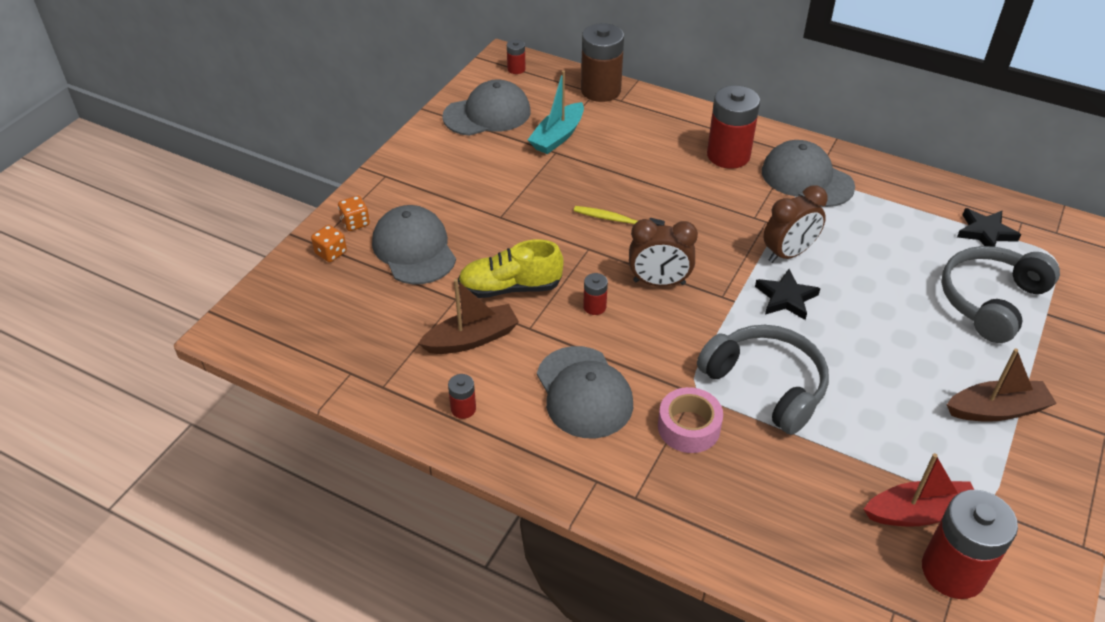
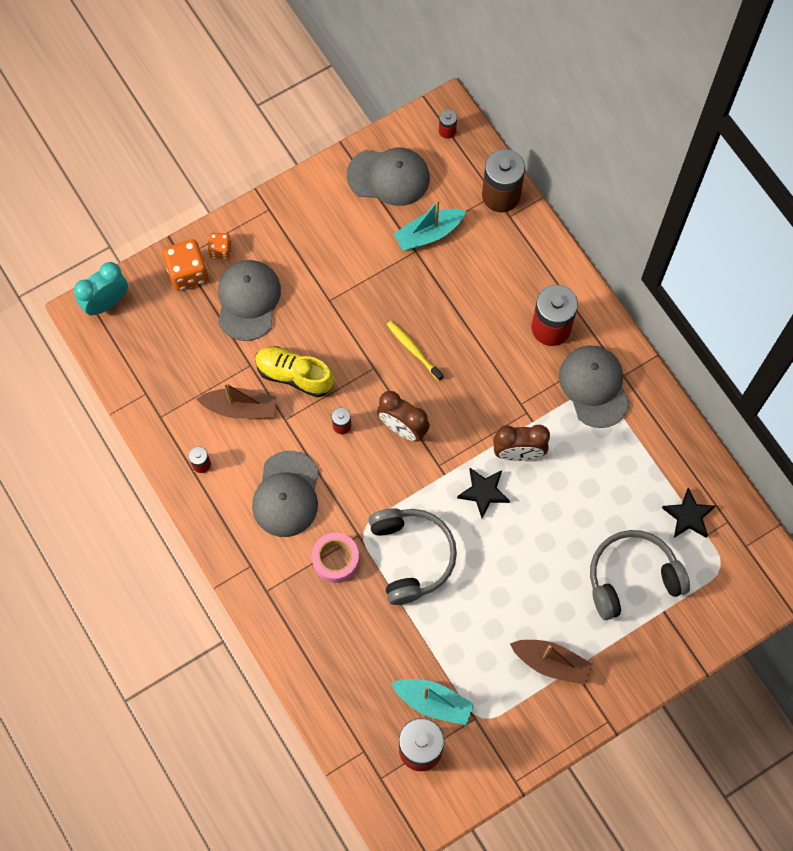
camera: 30 degrees right, 25 degrees up
(251, 312) = (107, 303): none -> turquoise clock
(331, 253) = (188, 273): orange dice -> orange dice, size x1.75
(920, 513) = (433, 702): red boat -> turquoise boat

